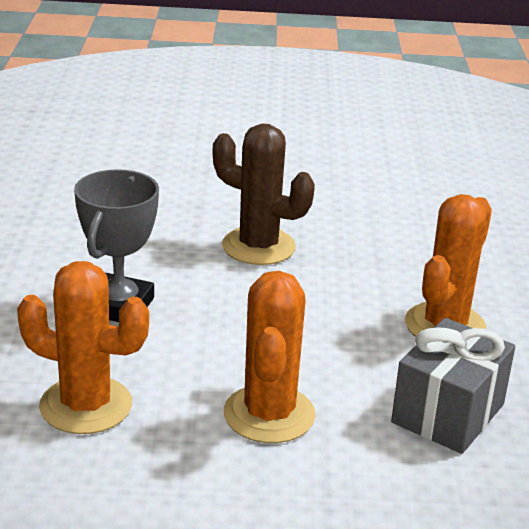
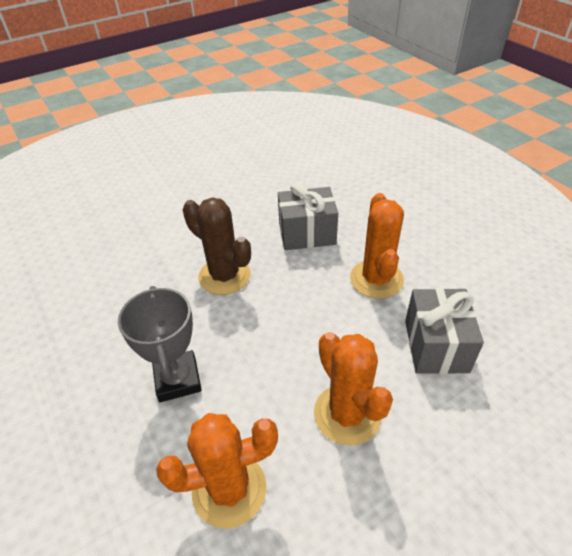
camera: 30 degrees left, 15 degrees up
(258, 246) = (224, 276): brown cactus -> brown cactus turned 45 degrees clockwise
(404, 249) = (307, 234): none -> grey gift

